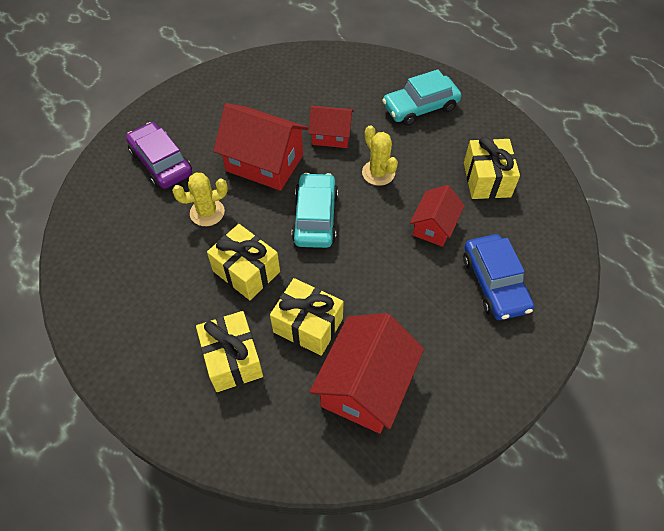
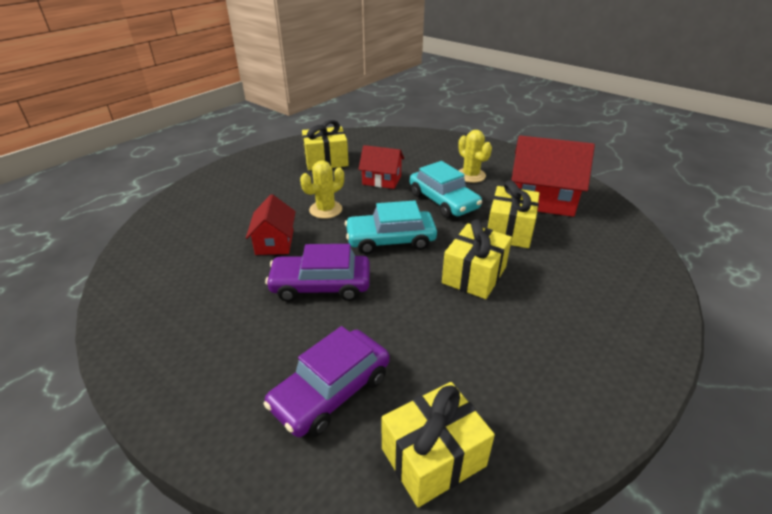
camera: 100 degrees left, 20 degrees down
(207, 212) = (408, 321): yellow cactus -> yellow cactus (470, 175)
(232, 359) = (571, 268): yellow gift -> yellow gift (433, 457)
(264, 163) = (320, 286): red house -> purple car
(420, 107) = (235, 193): turquoise car -> turquoise car (443, 201)
(494, 283) = (425, 156): blue car -> none

